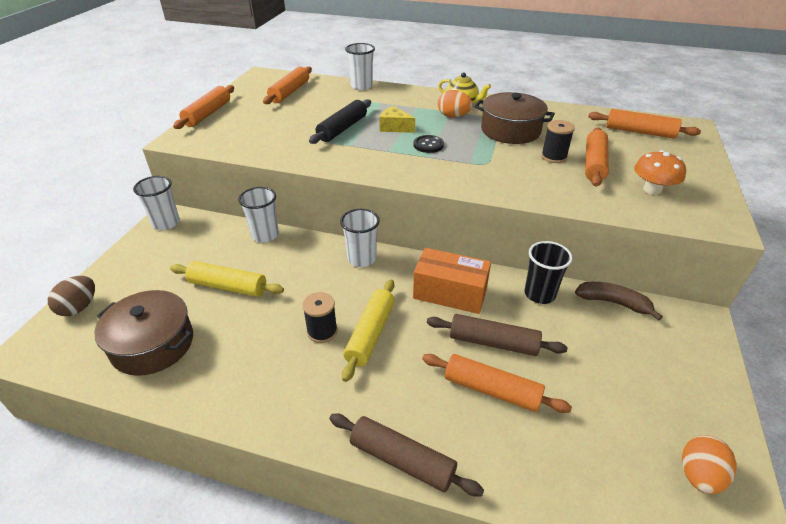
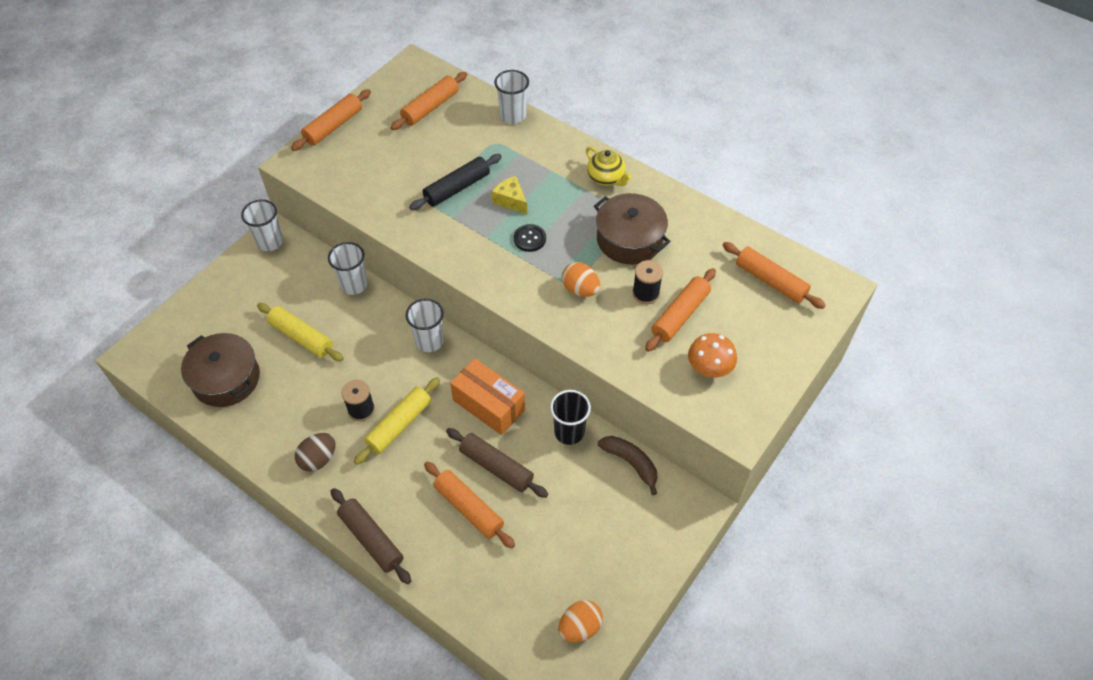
camera: 20 degrees right, 15 degrees up
(79, 307) = (178, 322): brown egg -> brown egg (318, 459)
(453, 116) = (583, 198): orange egg -> orange egg (580, 289)

